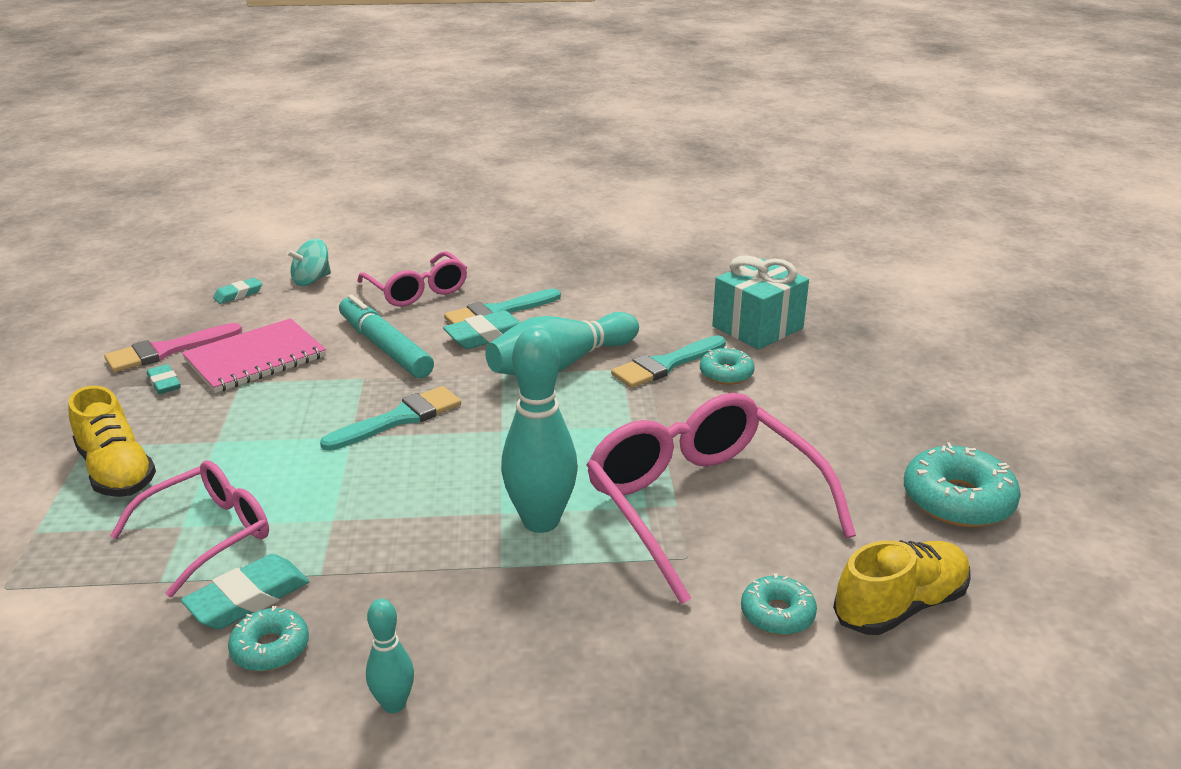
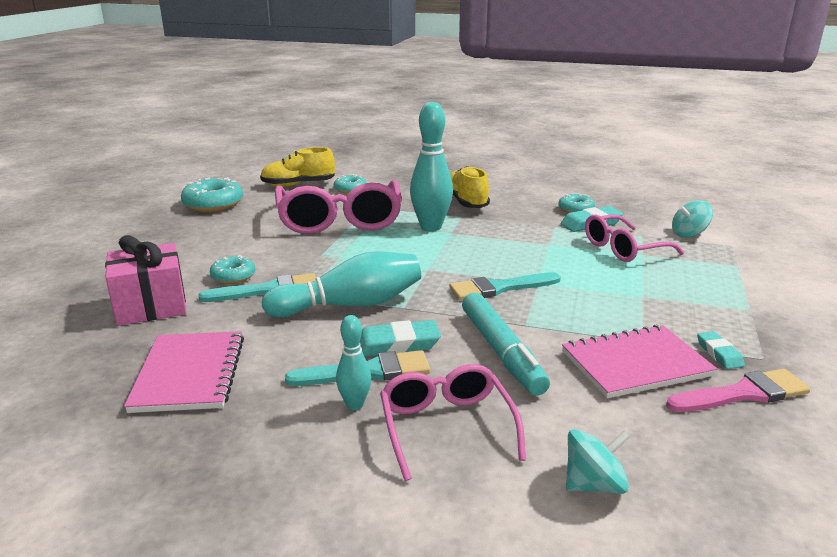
camera: 160 degrees left, 5 degrees down
(64, 606) = (689, 234): none -> turquoise spinning top
(116, 471) = (709, 289): yellow shoe -> yellow shoe (466, 202)
(238, 294) = (699, 477): turquoise eraser -> none
(394, 704) = (521, 192): turquoise bowling pin -> turquoise bowling pin (355, 404)
(639, 287) = (189, 374): none -> pink notebook
(757, 327) = (151, 306): turquoise gift -> pink gift

